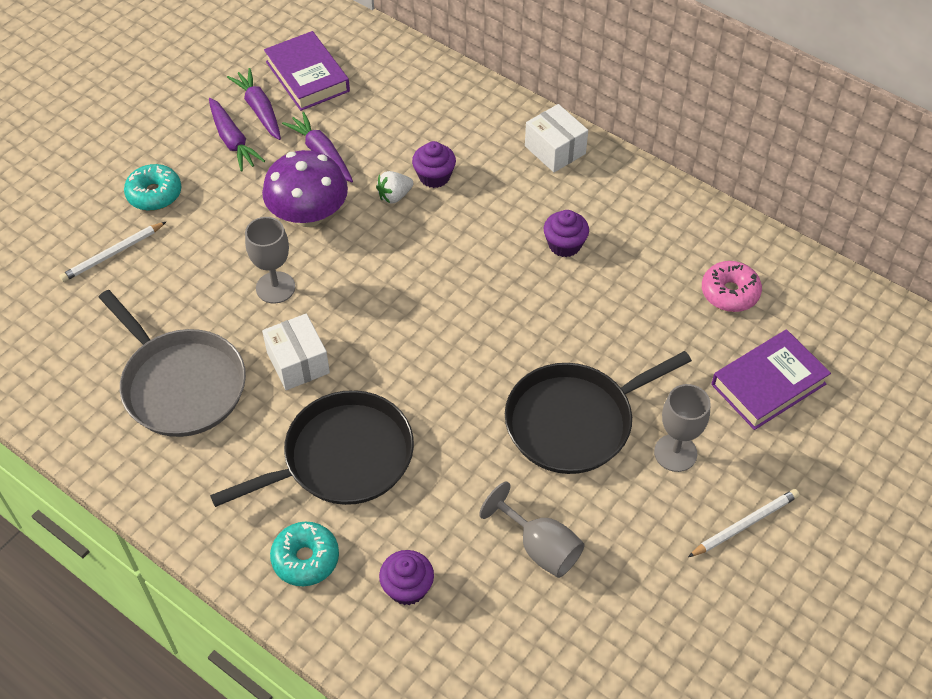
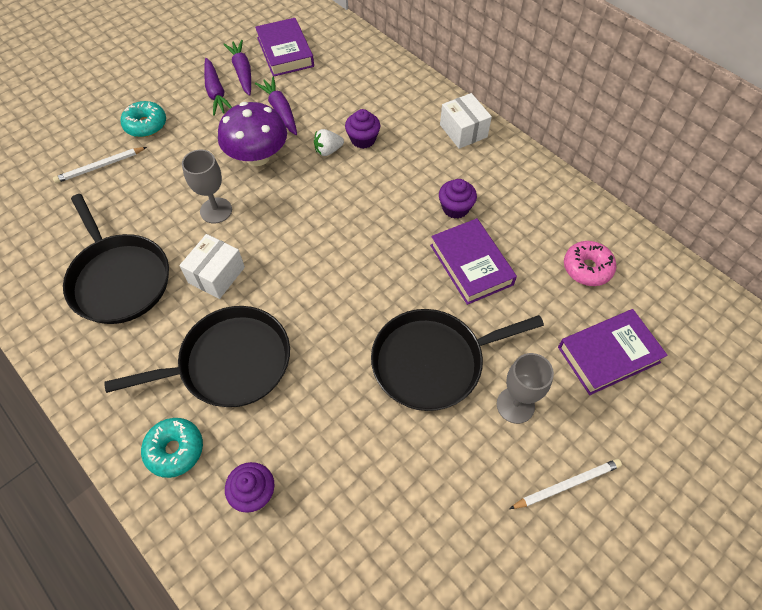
camera: 10 degrees right, 5 degrees up
(181, 384) = (119, 279): grey pan -> black pan
(298, 362) = (216, 275): white box -> white box turned 45 degrees clockwise
(540, 547) = (378, 475): grey goblet -> none
(596, 308) = (471, 265): none -> purple book

